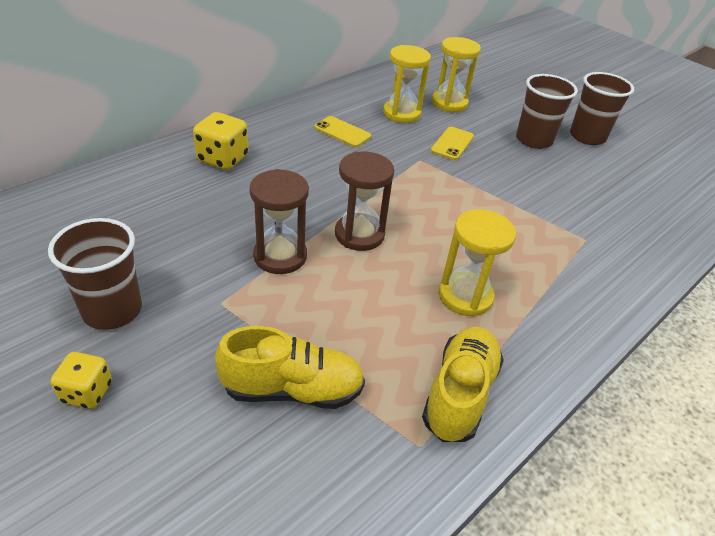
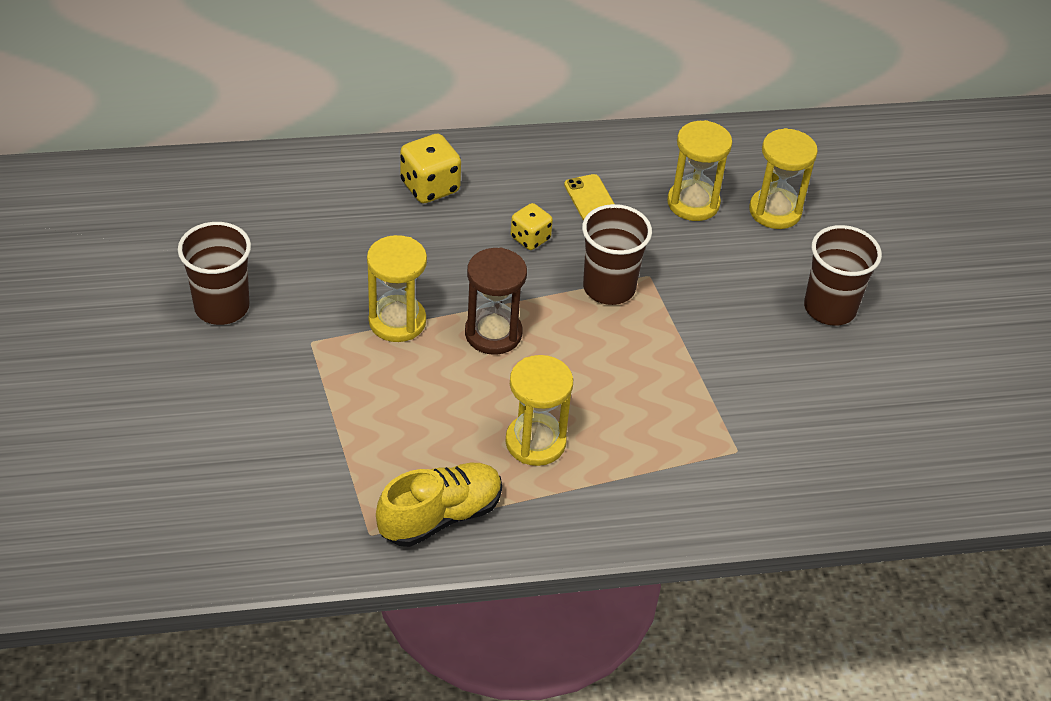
camera: 35 degrees right, 5 degrees up
(87, 392) = (163, 366): yellow dice -> yellow dice (530, 238)
(280, 256) = (397, 321): brown hourglass -> yellow hourglass
(293, 389) = (310, 441): yellow shoe -> none
(452, 144) = (713, 270): yellow phone -> none
(587, 137) = (914, 333): brown cup -> brown cup (609, 287)

